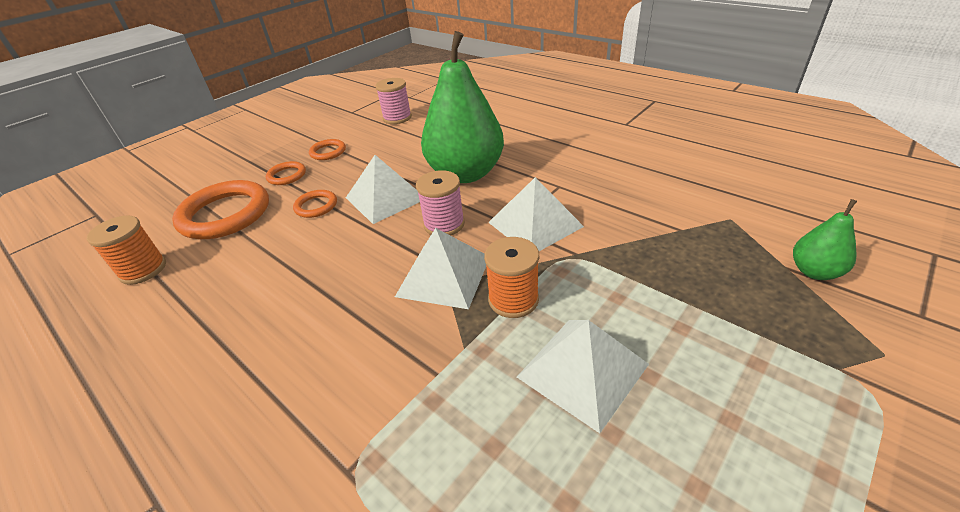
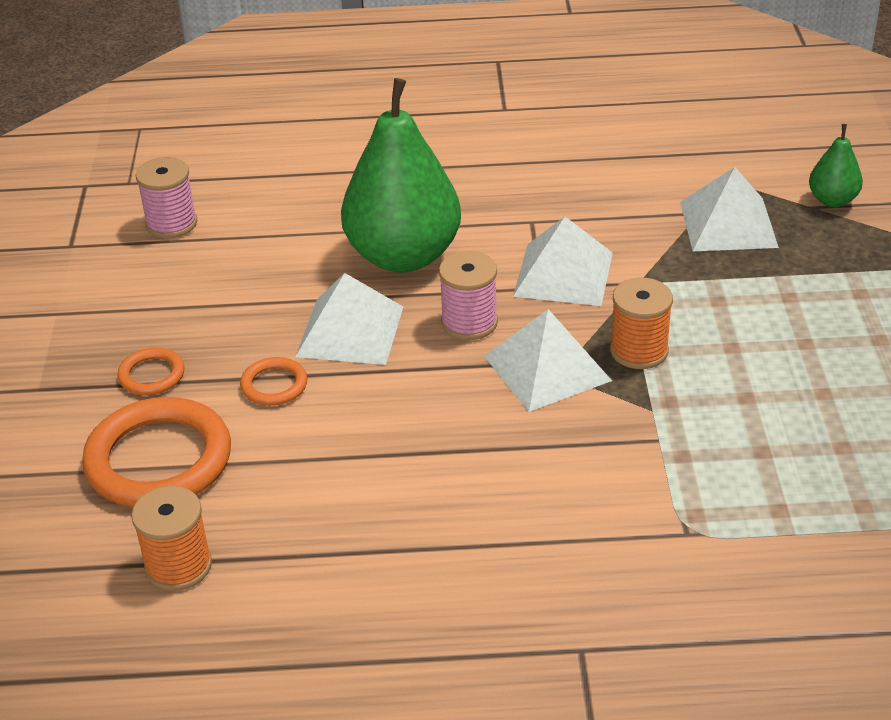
camera: 45 degrees left, 0 degrees up
(328, 152) = (153, 317): orange ring -> none
(582, 370) = (758, 368): white pyramid -> white pyramid (728, 224)

